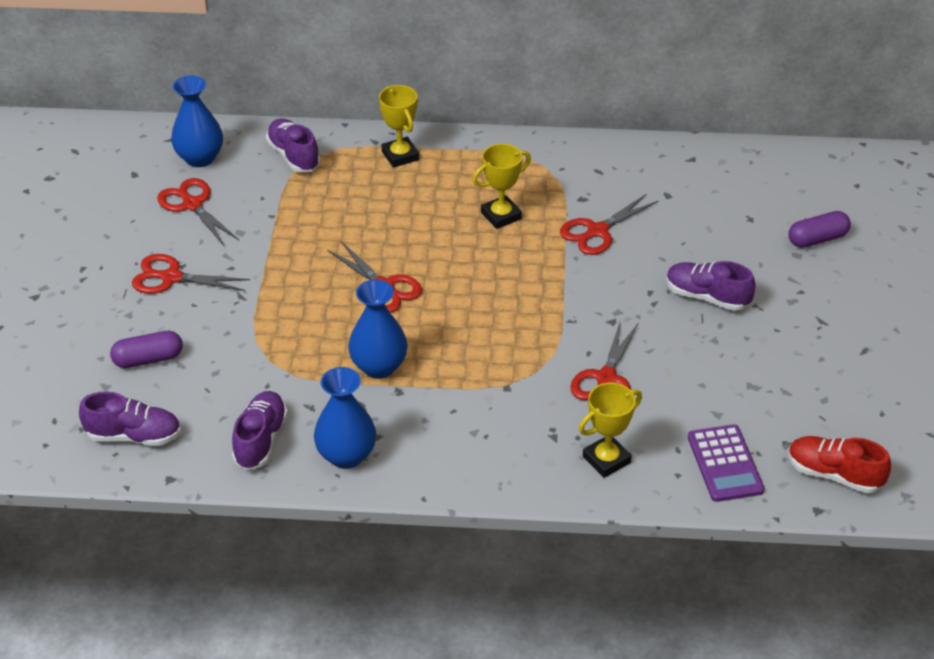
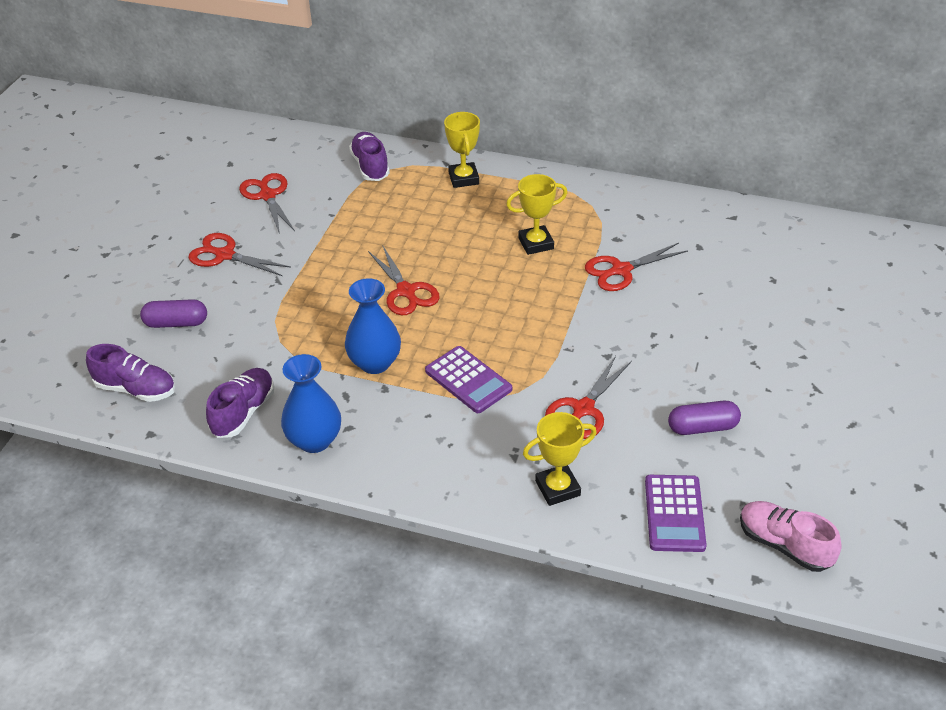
camera: 15 degrees right, 0 degrees up
(200, 158) = (290, 157): blue vase -> none
(481, 369) = (468, 380): none -> purple calculator
(707, 297) = (707, 347): purple shoe -> none
(817, 239) = (835, 309): purple capsule -> purple capsule (702, 427)
(834, 474) = (784, 545): red shoe -> pink shoe

